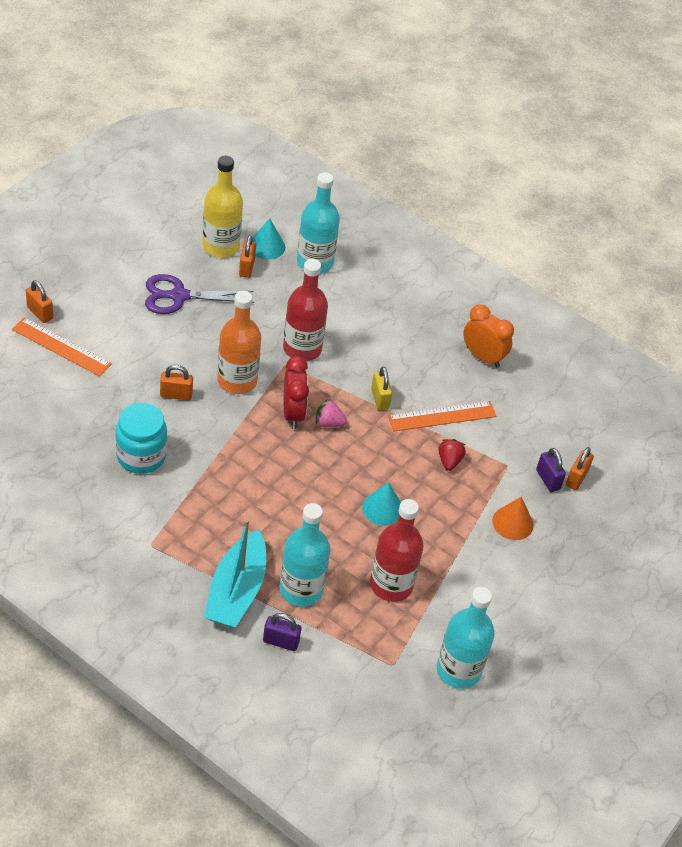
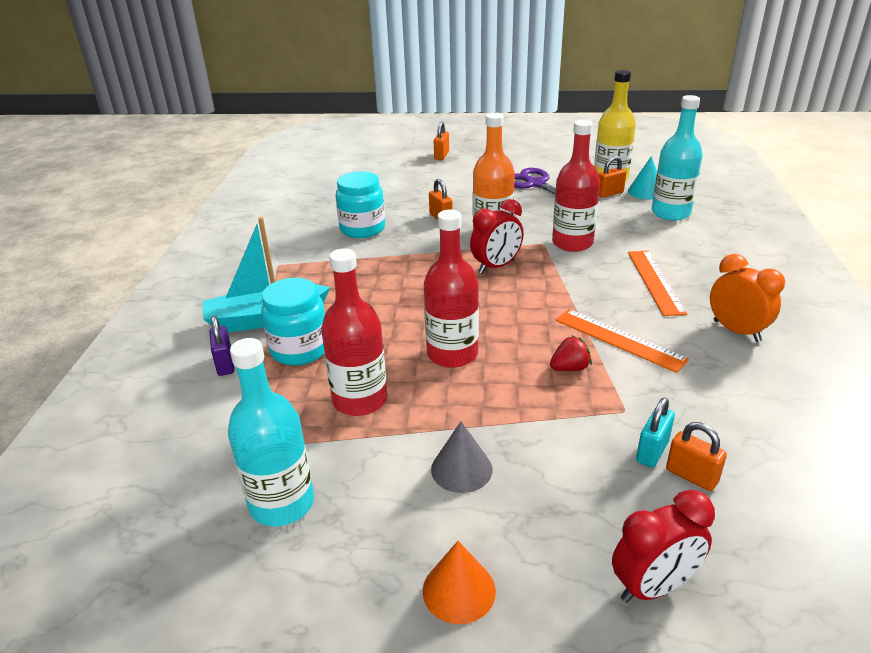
camera: 65 degrees right, 15 degrees down
(61, 347) = (423, 171): orange ruler -> orange ruler (655, 281)
(301, 589) = (299, 350): turquoise bottle -> turquoise jar
(329, 423) = (512, 286): pink strawberry -> none
(380, 399) = (581, 298): yellow padlock -> none
(383, 508) = (452, 354): turquoise cone -> red bottle
(483, 357) = (736, 331): orange clock -> orange clock turned 45 degrees counterclockwise
(495, 571) = (461, 469): none -> grey cone
(512, 523) = (549, 451): orange cone -> orange cone (459, 590)
(548, 480) = (652, 451): purple padlock -> turquoise padlock
(576, 478) = (691, 476): orange padlock -> orange padlock turned 45 degrees clockwise
(628, 547) = (653, 586): none -> red clock

